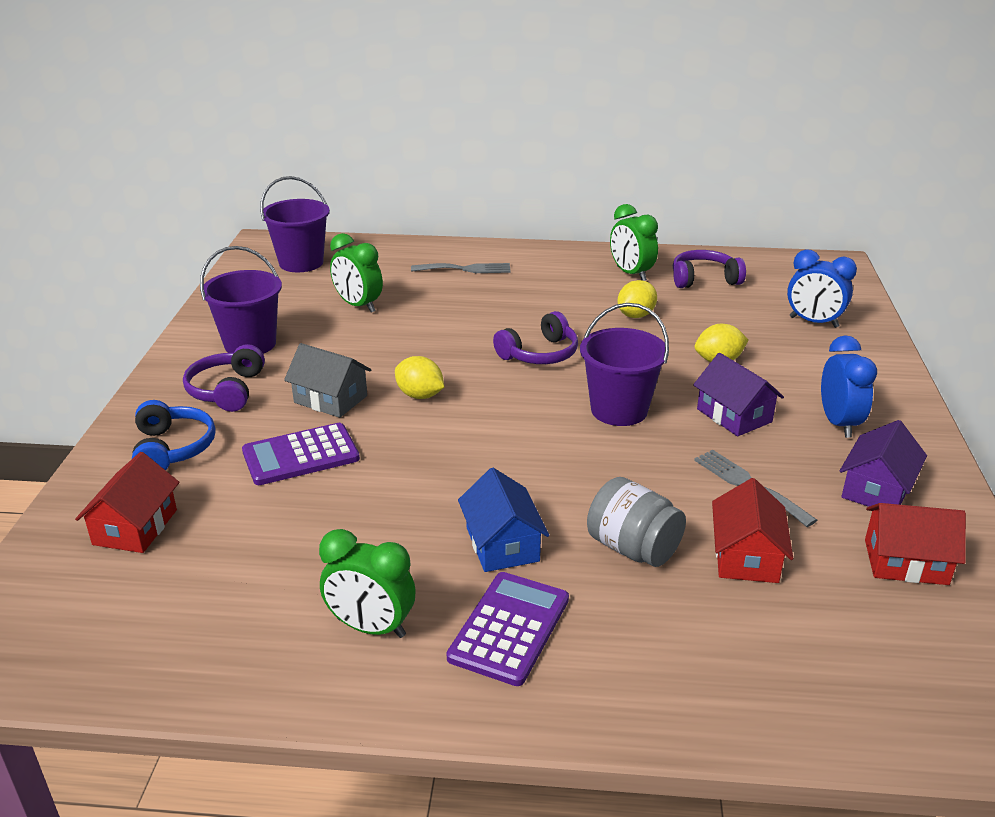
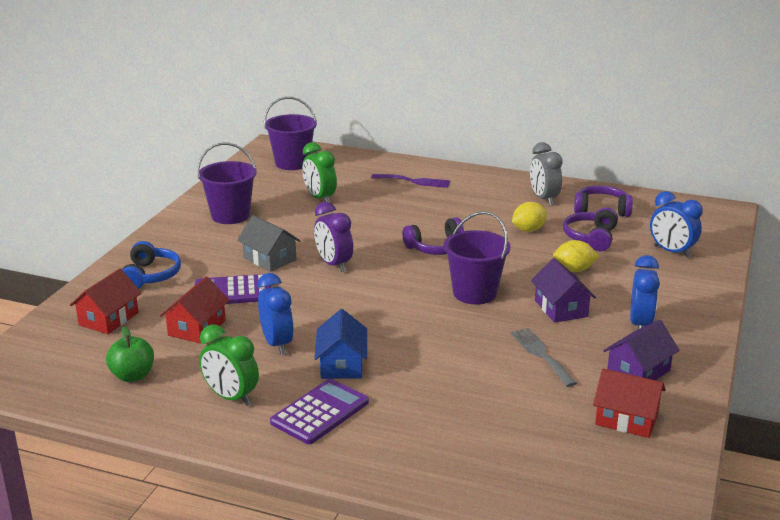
camera: 15 degrees right, 5 degrees down
(207, 617) = (133, 376): none -> green apple
(227, 390) = (201, 244): purple headphones -> purple headphones (591, 238)
(398, 527) = (277, 344): none -> blue clock
(420, 395) = (333, 264): yellow lemon -> purple clock
(466, 269) = (414, 181): grey fork -> purple fork
(631, 274) = (543, 199): green clock -> grey clock
(633, 548) = (431, 380): grey jar -> none
(746, 556) = (509, 397): red house -> red house (197, 328)

